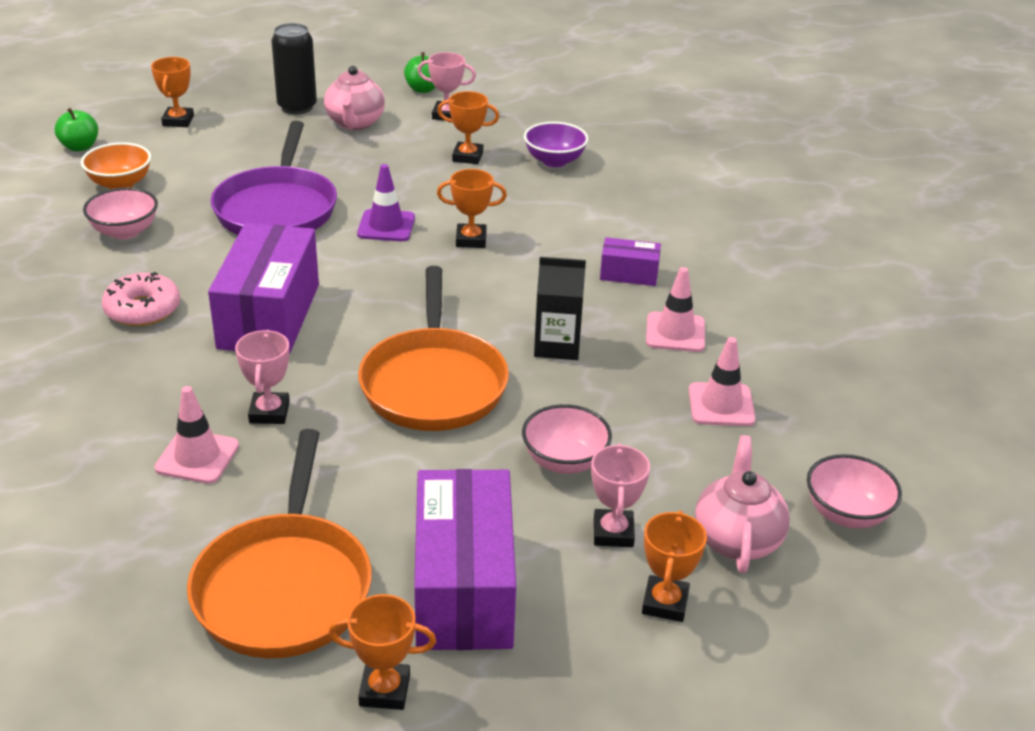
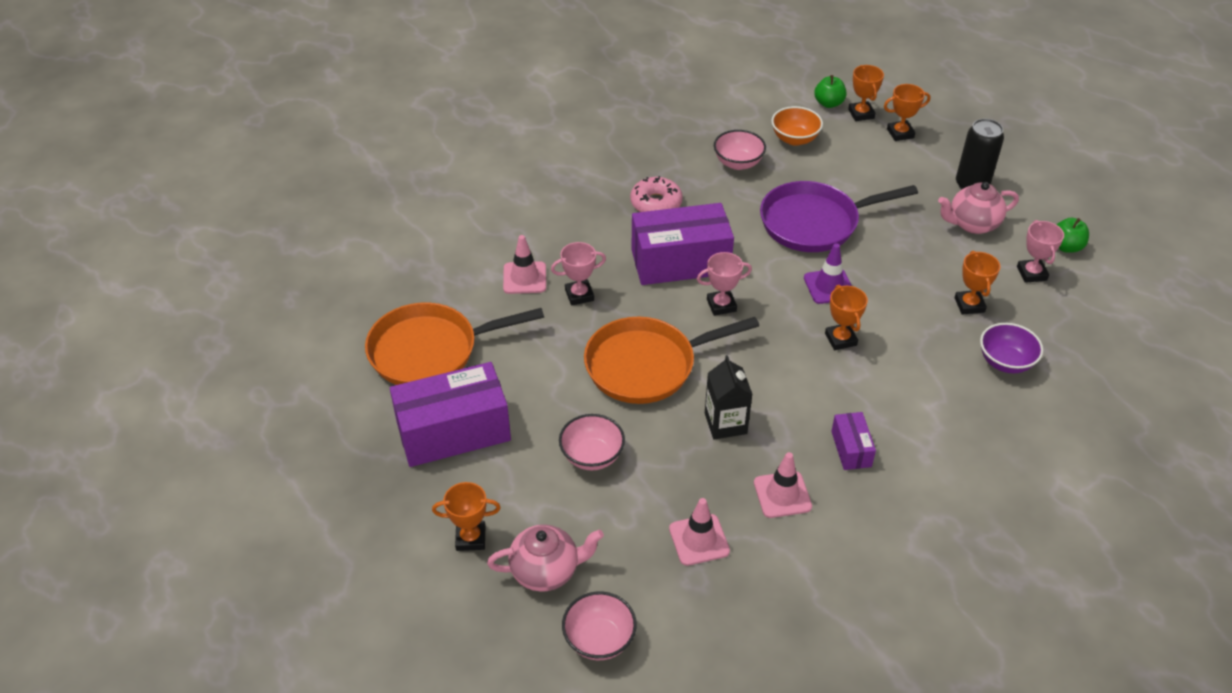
camera: 75 degrees right, 10 degrees up
(384, 690) = (364, 417): orange trophy -> orange trophy (861, 114)
(613, 532) = (528, 498): pink trophy -> pink trophy (721, 305)

